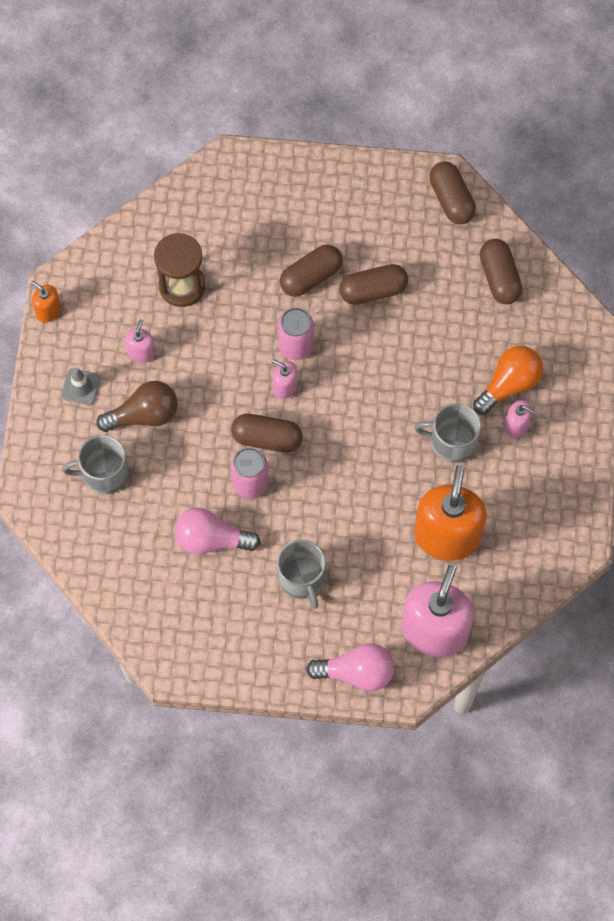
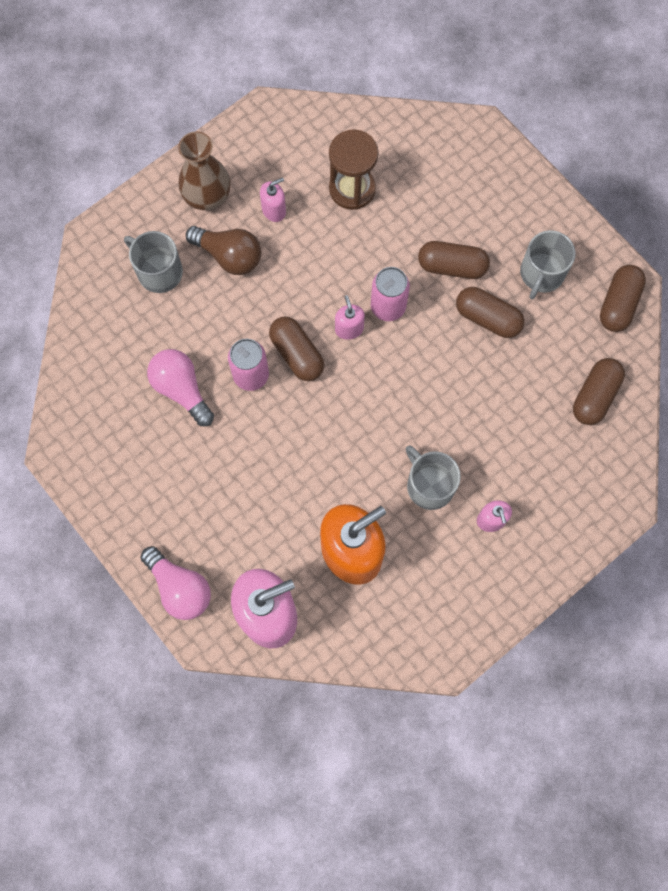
camera: 45 degrees right, 5 degrees up
(48, 311) = (241, 123): orange soap dispenser -> none
(81, 387) = (207, 196): grey traffic cone -> brown vase
(302, 578) = (214, 479): grey mug -> grey mug (541, 273)
(509, 384) = (518, 483): orange light bulb -> none

